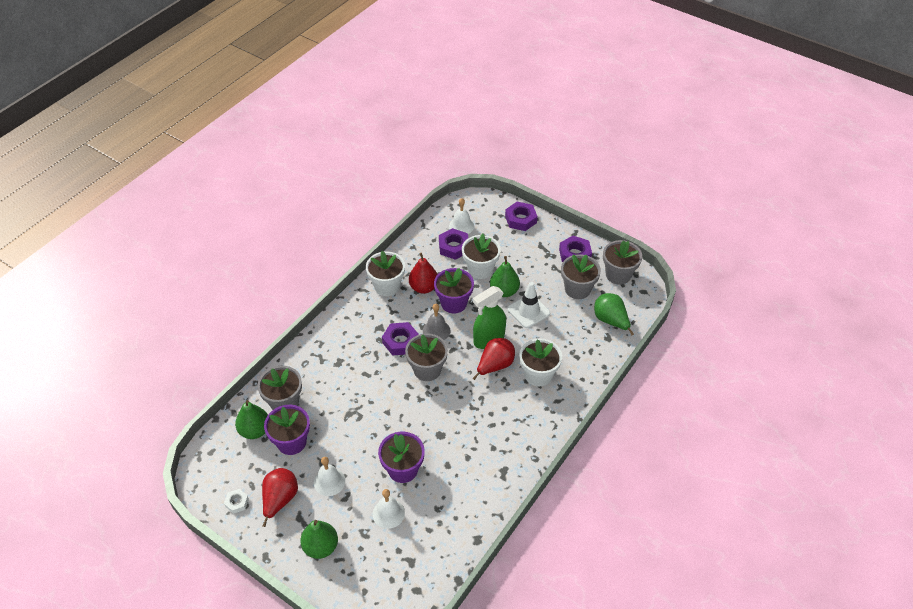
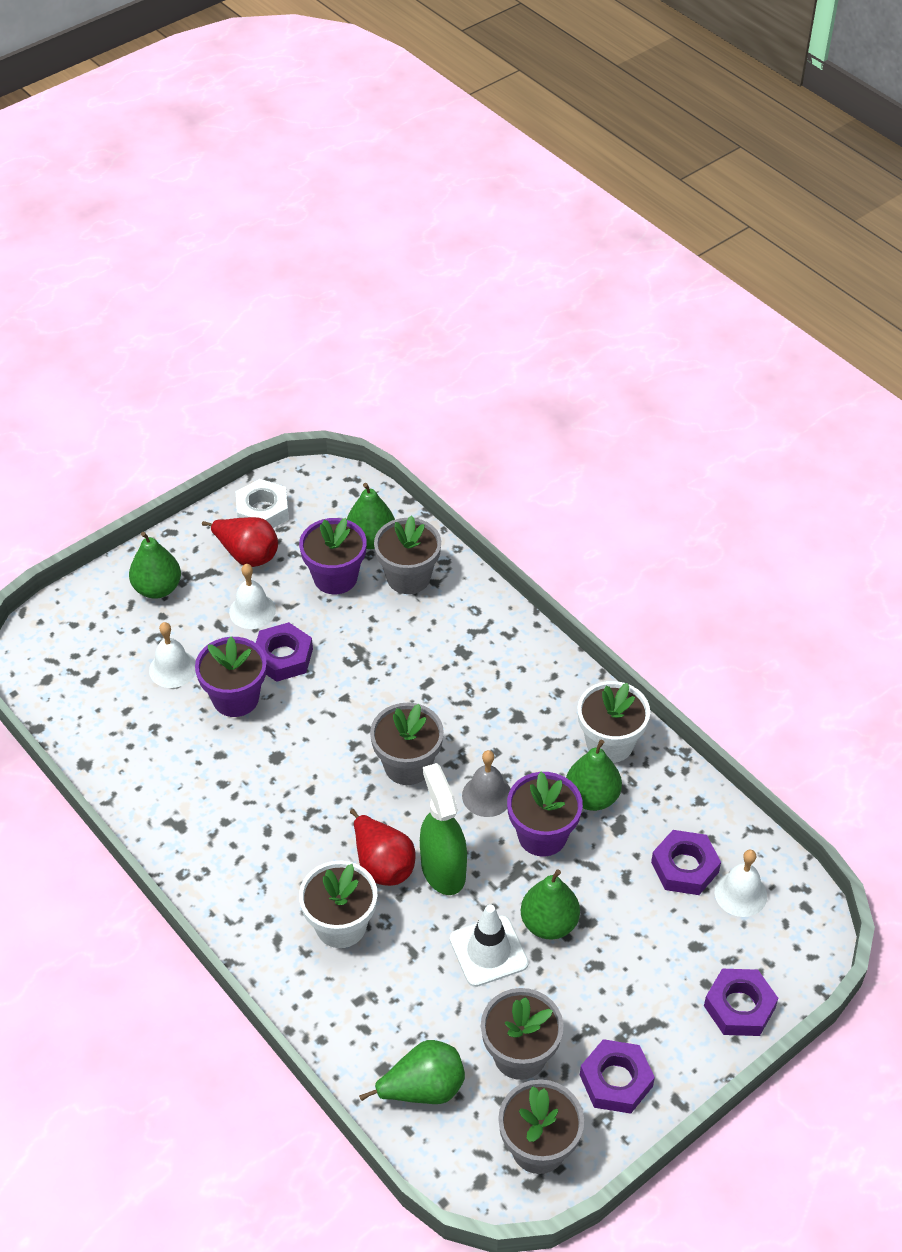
camera: 105 degrees right, 0 degrees up
(237, 502) = (262, 511): white nut -> white nut, size x1.74
(400, 341) = (478, 740): purple nut -> purple nut (283, 657)
(423, 287) = (592, 797): red pear -> green pear
(480, 269) = (615, 898): white flower pot -> none

